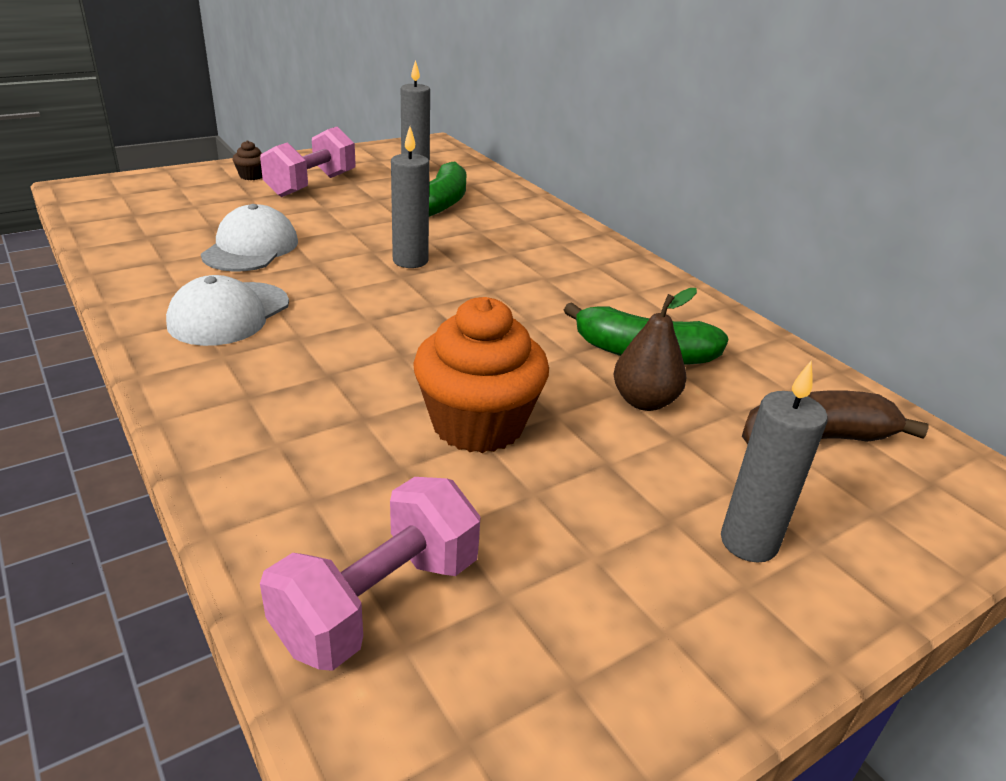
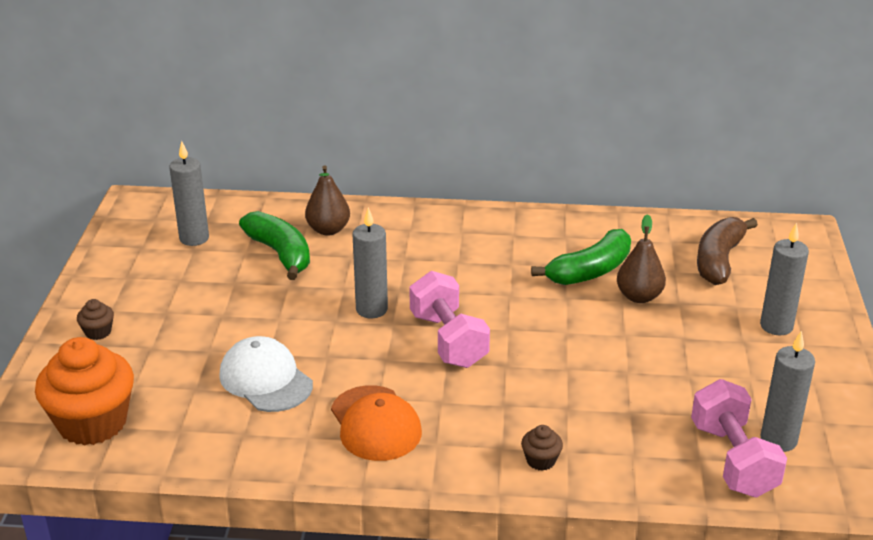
camera: 50 degrees left, 0 degrees up
(229, 314) = (375, 423): white cap -> orange cap
(244, 430) = (541, 460): none -> brown cupcake
(311, 185) = (161, 305): pink dumbbell -> pink dumbbell (448, 340)
(472, 640) = (778, 440): none -> grey candle
(478, 424) = (611, 367): orange cupcake -> orange cupcake (92, 423)
(503, 211) = (328, 230): none -> brown pear

